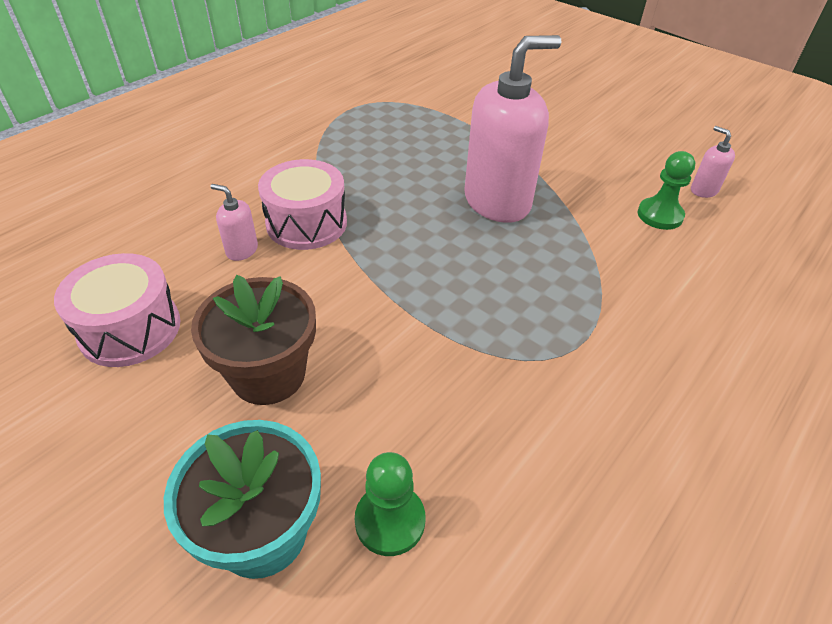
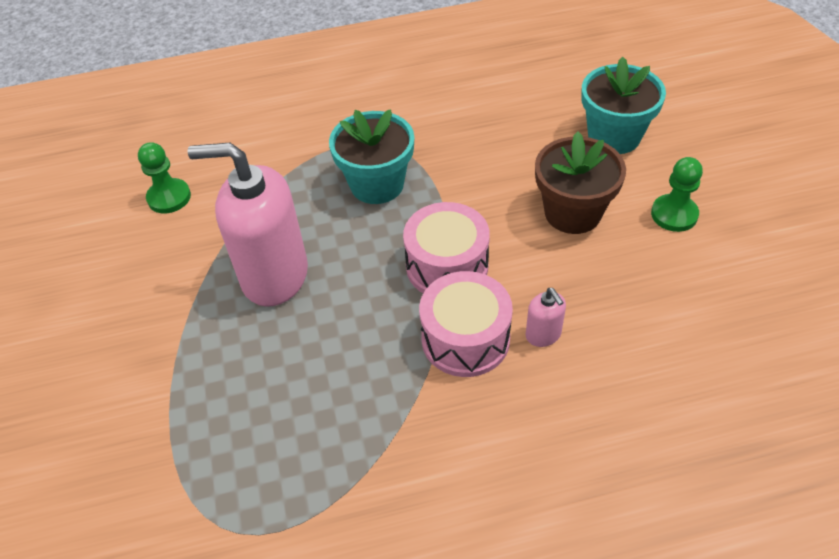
camera: 140 degrees left, 5 degrees up
(130, 329) = (666, 295): pink drum -> pink drum (447, 266)
(390, 521) = (545, 115): green pawn -> green pawn (674, 214)
(504, 308) = (377, 184): none -> turquoise flower pot
(703, 190) = (98, 201): pink soap dispenser -> none

